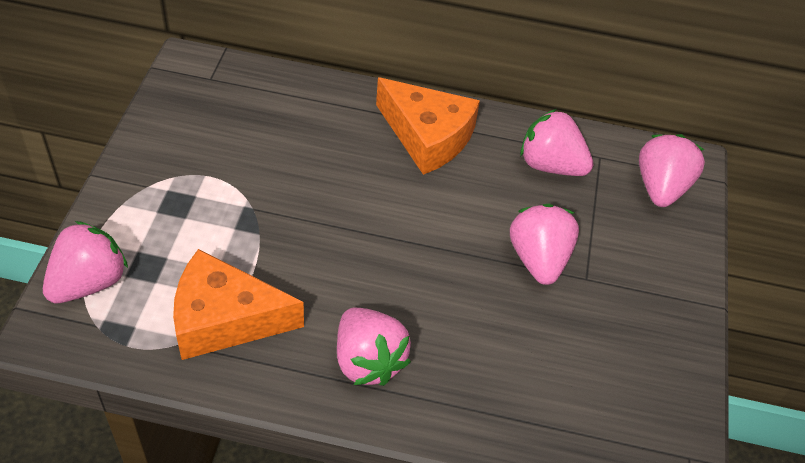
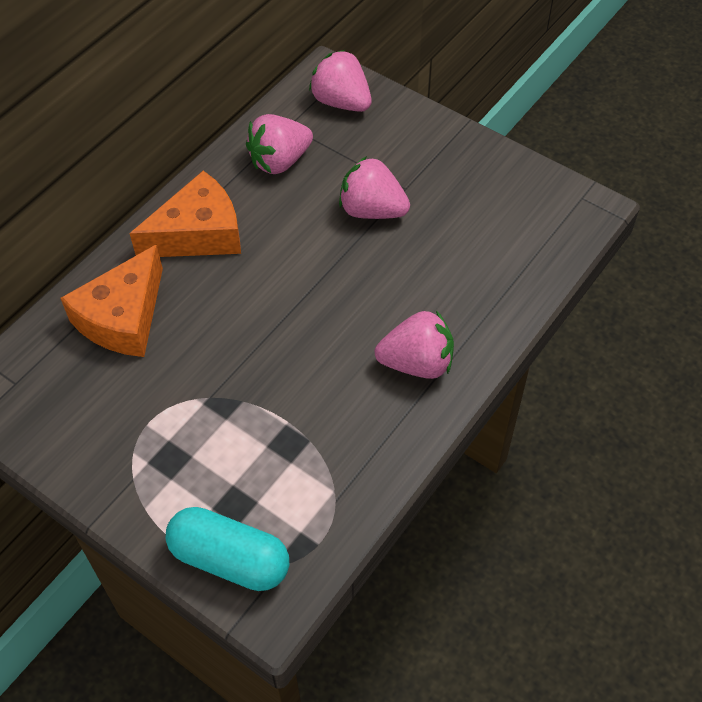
camera: 60 degrees left, 5 degrees up
(89, 282) = (230, 559): pink strawberry -> turquoise capsule
(225, 319) = (326, 456): orange cheese -> orange cheese (123, 317)

